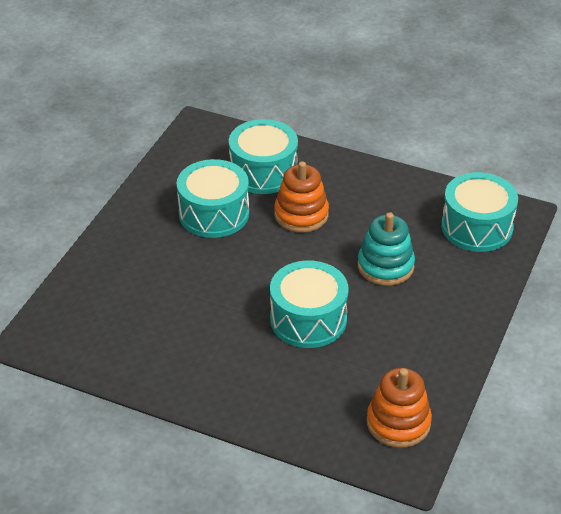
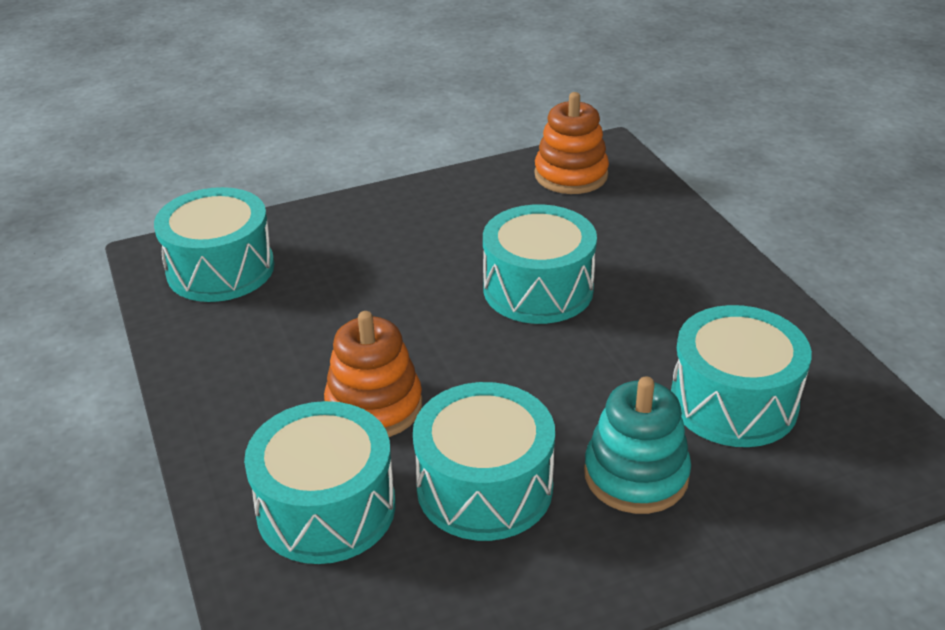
camera: 135 degrees left, 5 degrees down
(145, 316) = (733, 402): none -> turquoise drum
(385, 266) = (378, 289): turquoise stacking toy -> turquoise stacking toy (636, 475)

